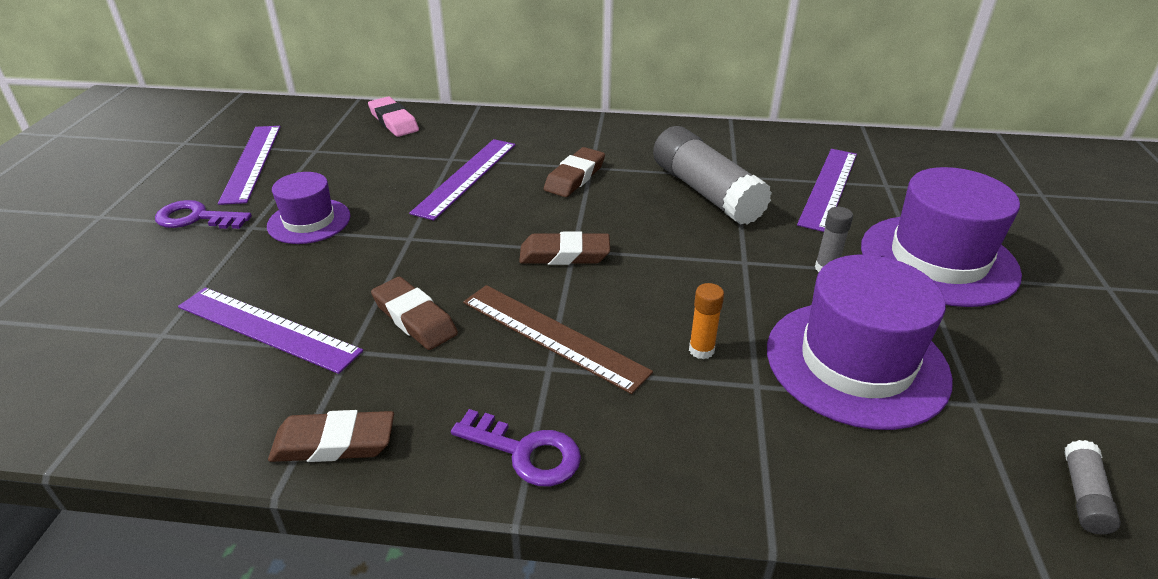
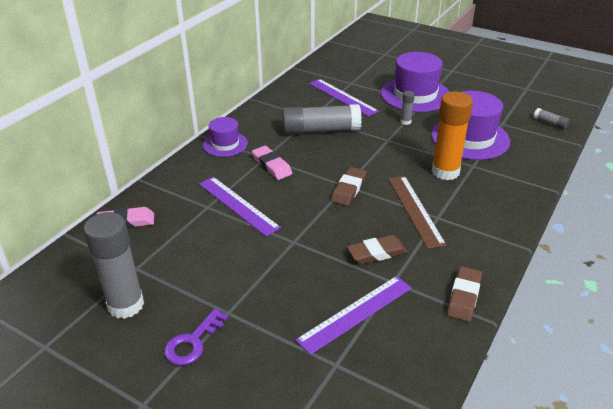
camera: 65 degrees left, 0 degrees up
(252, 162) = (126, 305): purple ruler -> grey glue stick
(309, 221) = (242, 282): purple hat -> purple hat (225, 144)
(526, 452) = (491, 237): purple key -> none
(553, 336) = (415, 210): brown ruler -> brown ruler turned 75 degrees counterclockwise
(574, 177) = (271, 165): brown eraser -> pink eraser
(701, 350) = (445, 172): orange glue stick -> orange glue stick, size x2.29

